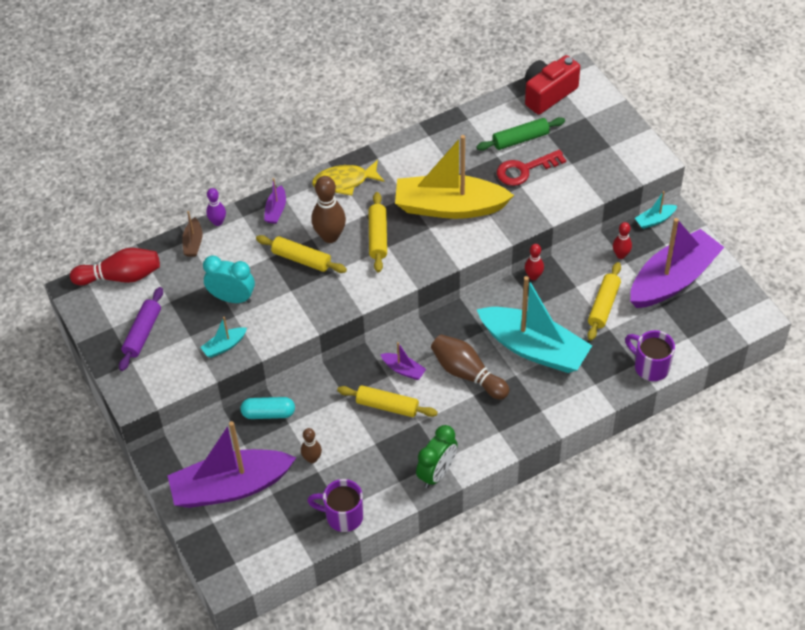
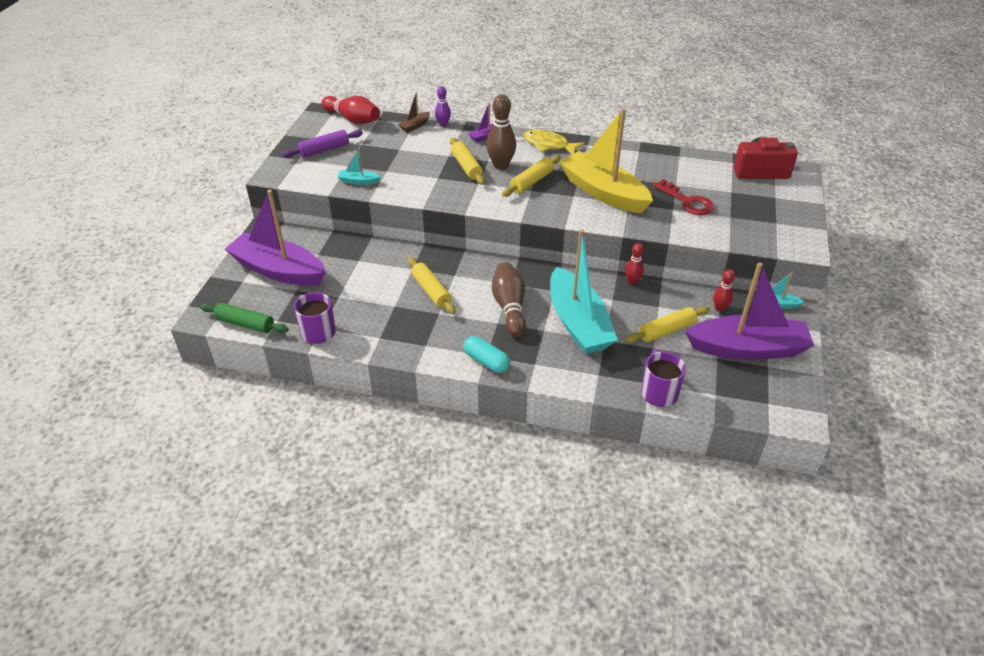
camera: 40 degrees right, 10 degrees down
(232, 298) = (398, 162): turquoise clock -> none
(268, 413) = (354, 248): turquoise capsule -> turquoise capsule (486, 361)
(312, 459) = (345, 288): brown bowling pin -> none
(403, 370) = (469, 278): purple boat -> none
(437, 473) = (410, 350): green clock -> none
(520, 139) = (706, 184): green rolling pin -> green rolling pin (245, 324)
(524, 170) = (687, 201): red key -> red key turned 150 degrees counterclockwise

